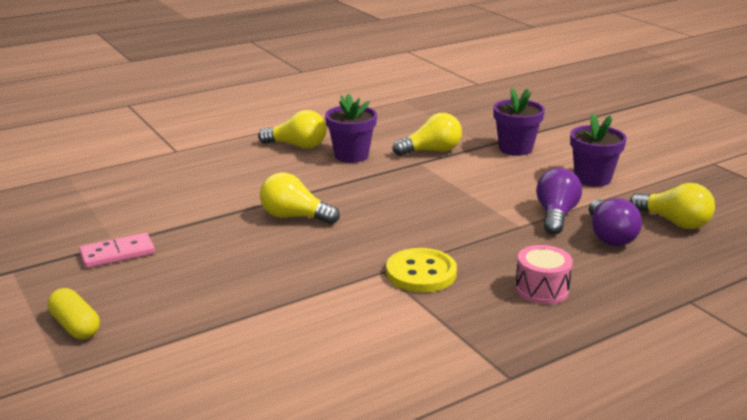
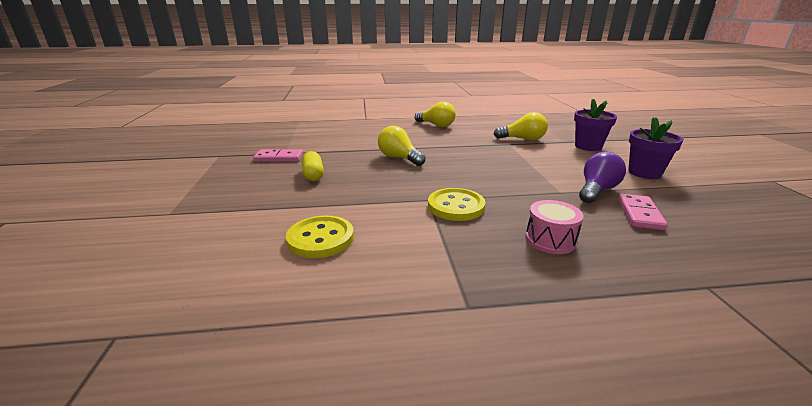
camera: 25 degrees right, 0 degrees up
(75, 326) = (211, 188): yellow capsule -> yellow capsule (313, 174)
(303, 353) = (320, 238): none -> yellow button
(351, 155) = (466, 134): purple flower pot -> none
(609, 236) = (640, 214): purple light bulb -> pink domino
(674, 222) = (714, 216): yellow light bulb -> none

